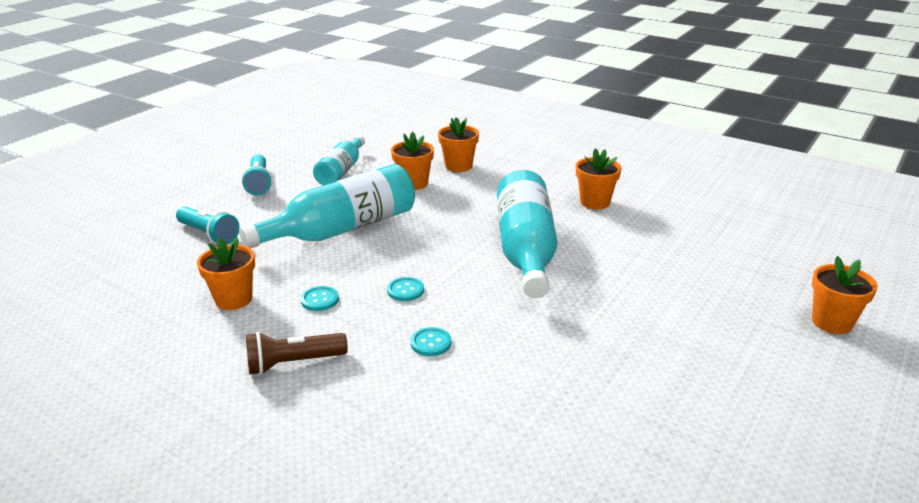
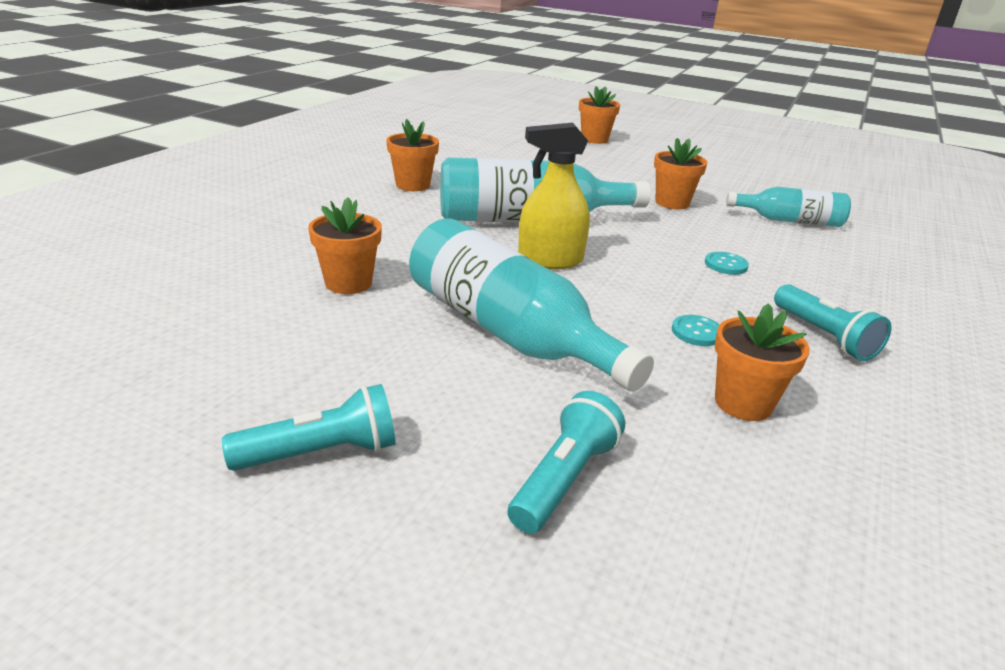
camera: 100 degrees left, 0 degrees up
(293, 363) = (824, 336): brown flashlight -> turquoise flashlight
(341, 171) = (280, 352): turquoise bottle -> turquoise bottle (789, 221)
(405, 290) = (643, 280): turquoise button -> none
(443, 252) = (550, 261): none -> yellow spray bottle
(458, 166) = (290, 252): orange flower pot -> orange flower pot (672, 203)

